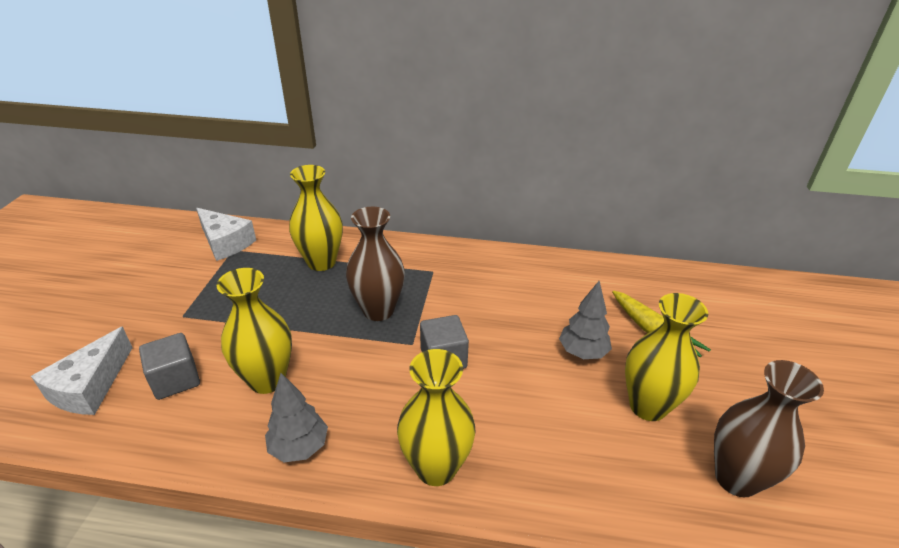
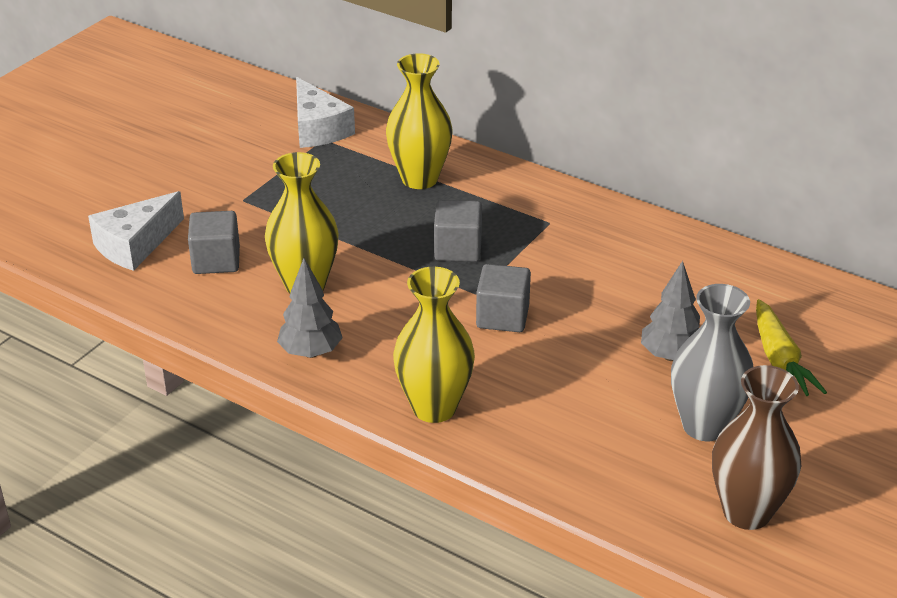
camera: 25 degrees right, 0 degrees up
(378, 310) = (458, 249): brown vase -> grey cube
(648, 406) = (704, 426): yellow vase -> grey vase

